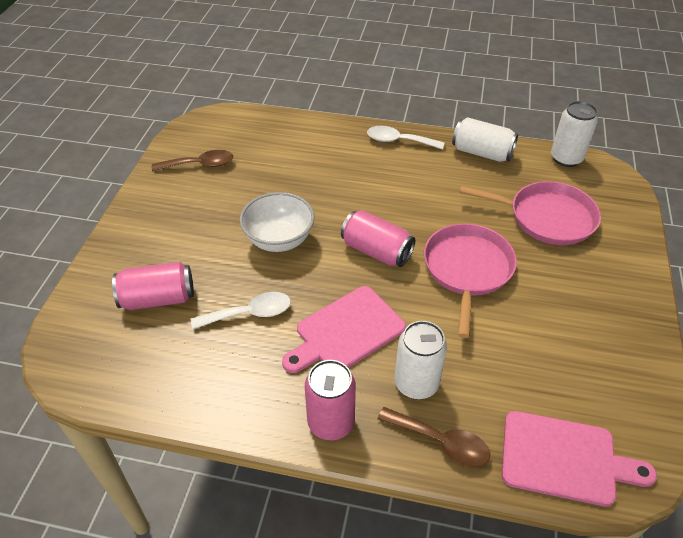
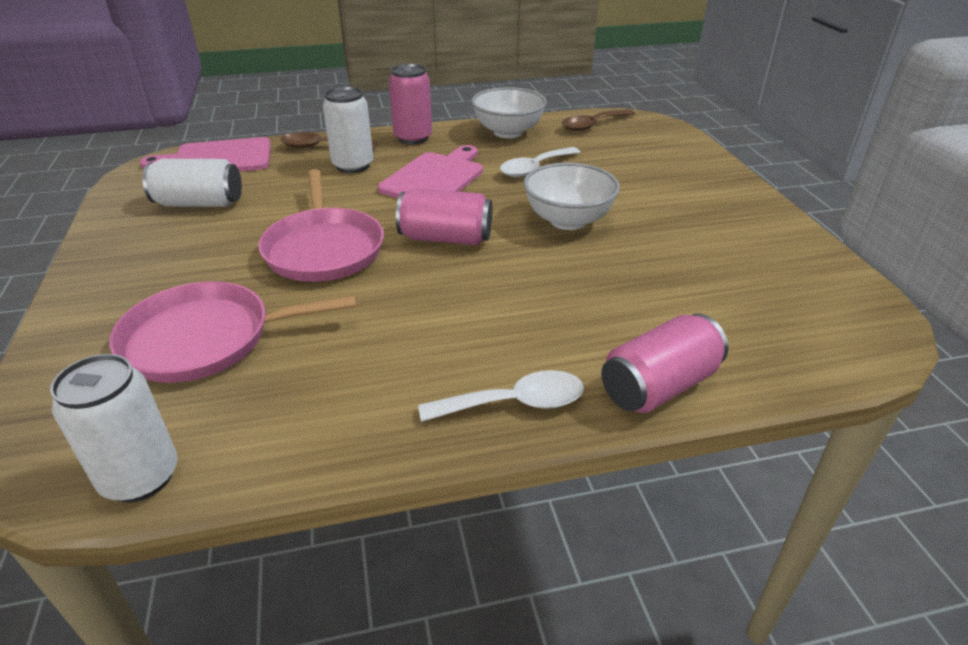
camera: 155 degrees right, 10 degrees down
(158, 299) = (626, 158): pink can -> pink can (659, 386)
(200, 165) = (772, 267): brown spoon -> brown spoon (593, 125)
(221, 393) = (508, 132): none -> white bowl
(482, 153) = (335, 431): white can -> white can (199, 203)

